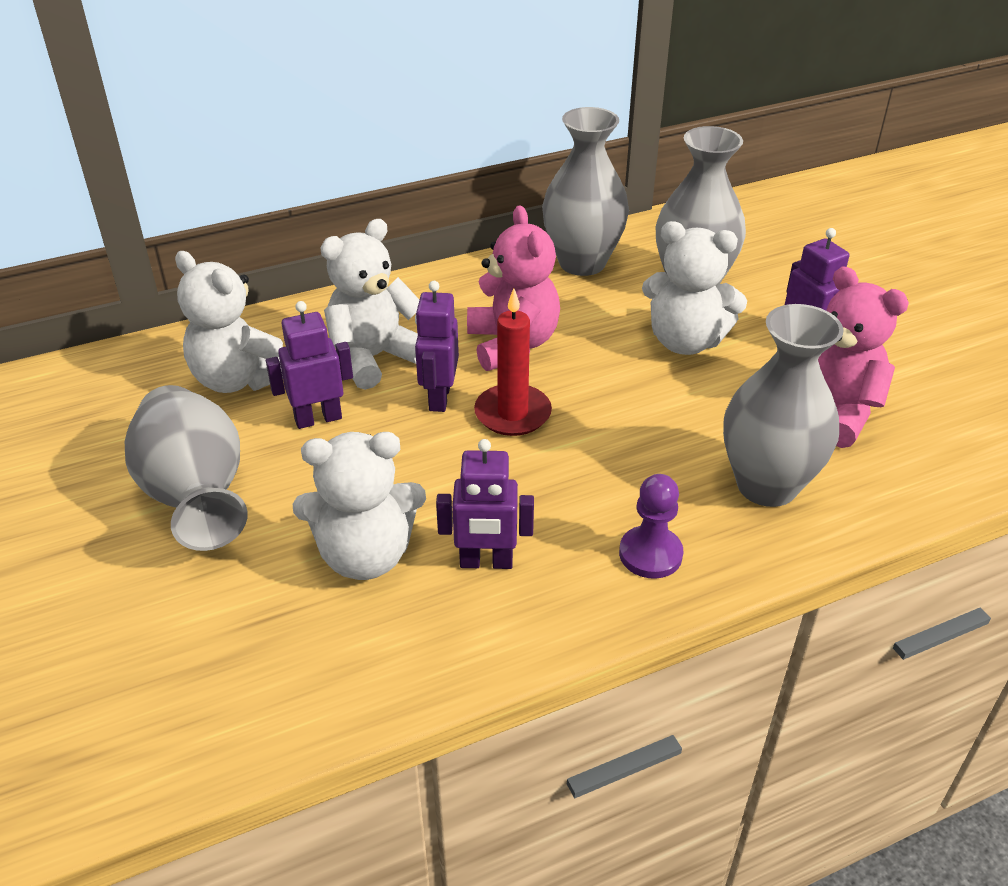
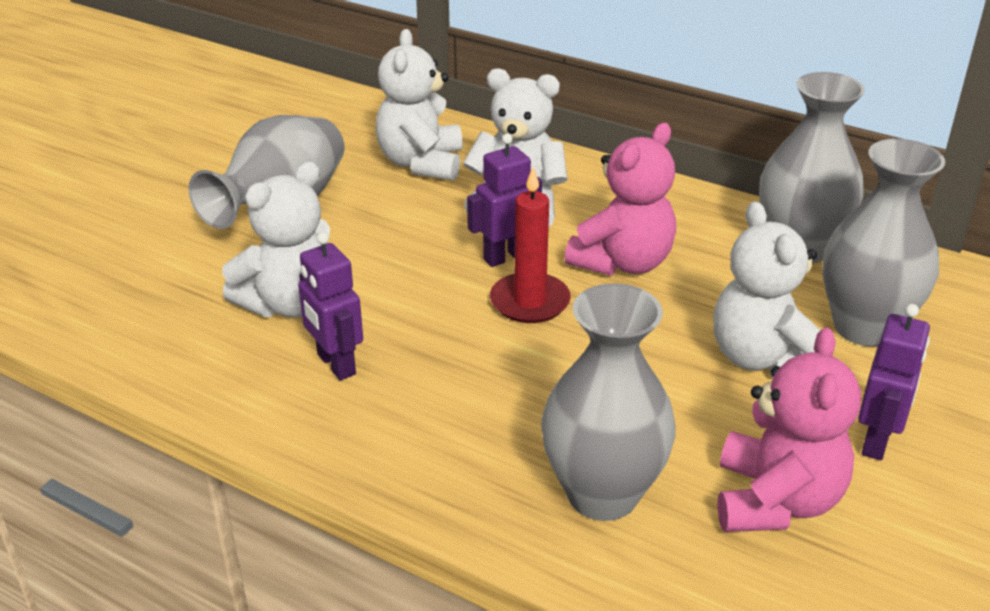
camera: 55 degrees right, 5 degrees down
(318, 419) = (416, 215): purple robot -> none
(365, 555) = (290, 304): white teddy bear -> white teddy bear turned 90 degrees counterclockwise
(650, 554) = (430, 452): purple pawn -> none

